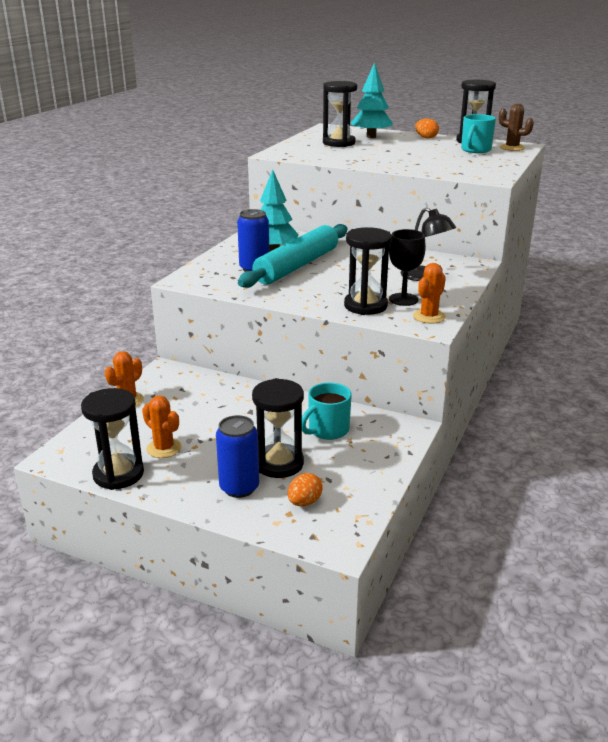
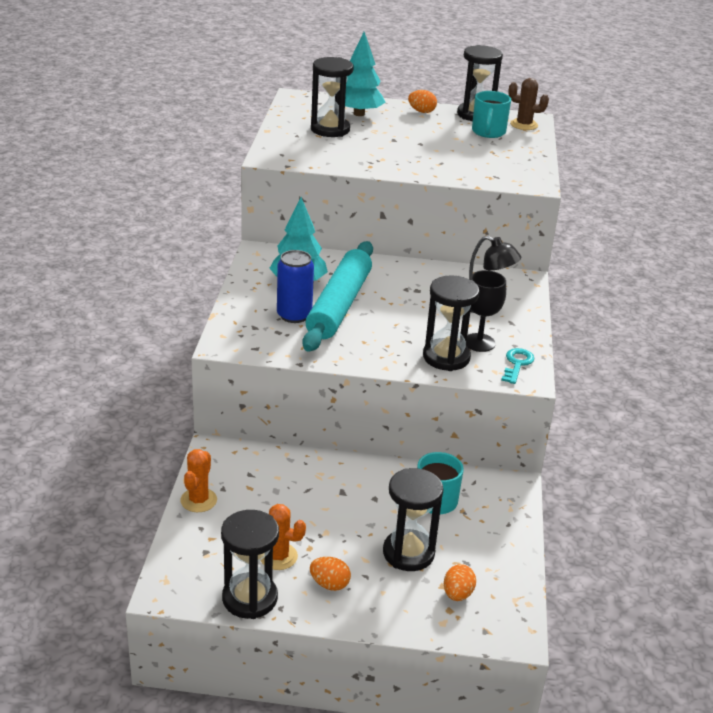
camera: 20 degrees left, 5 degrees up
(193, 475) = (329, 584): none -> orange egg
(239, 487) = (385, 590): blue can -> none
(429, 316) = (517, 364): orange cactus -> turquoise key

